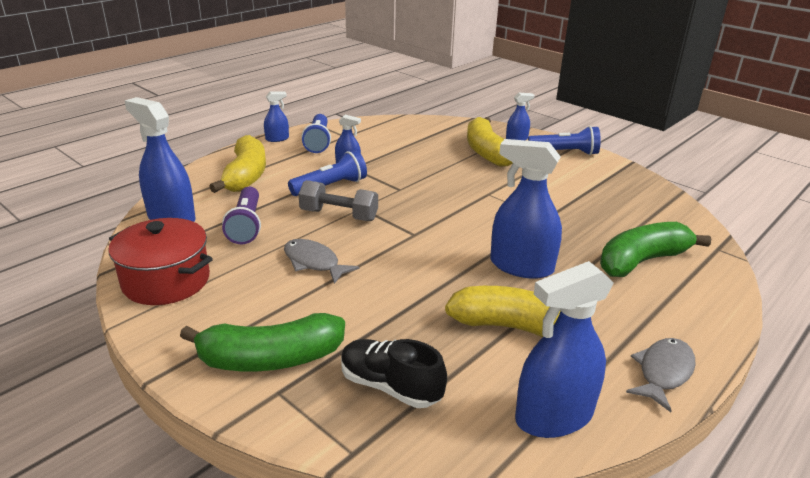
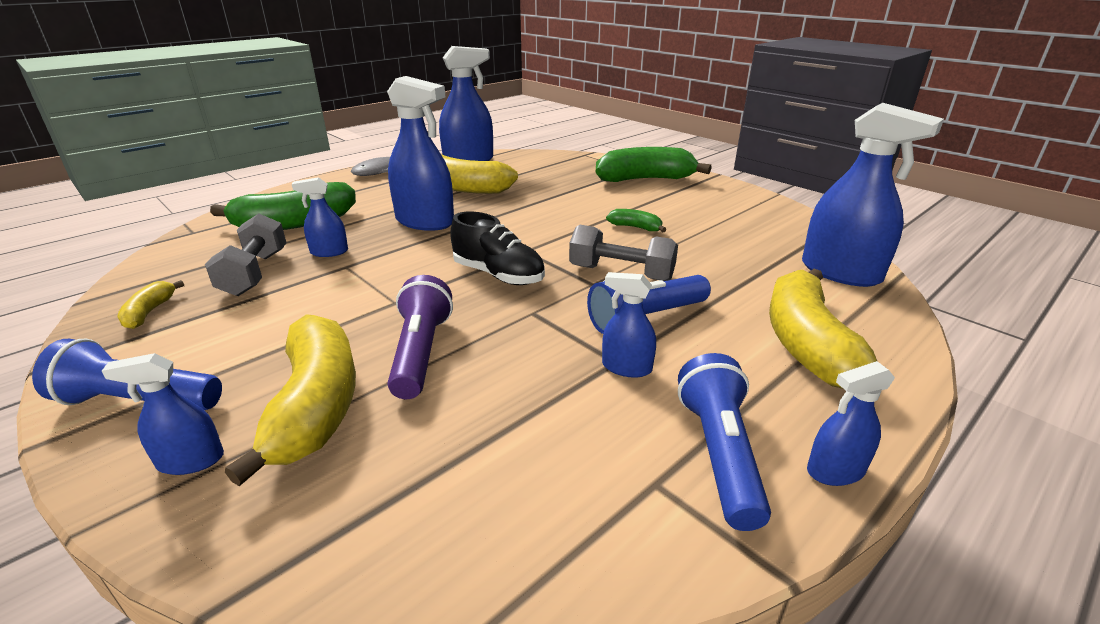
camera: 175 degrees left, 0 degrees up
(166, 281) = (769, 217): red pot -> none
(246, 225) = (735, 263): purple flashlight -> purple flashlight (421, 352)
(314, 262) = (635, 227): grey fish -> green banana
(390, 386) = (563, 169): black shoe -> black shoe (498, 275)
(572, 230) = (329, 252): none -> blue spray bottle
(604, 211) = (255, 273): none -> grey dumbbell
(628, 186) = (149, 312): none -> yellow banana

